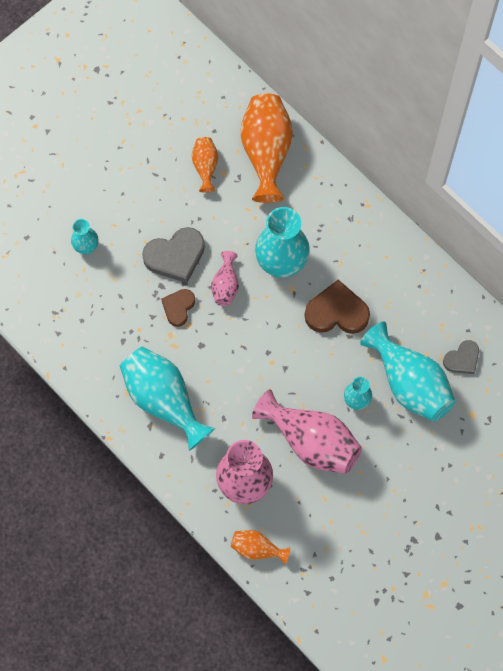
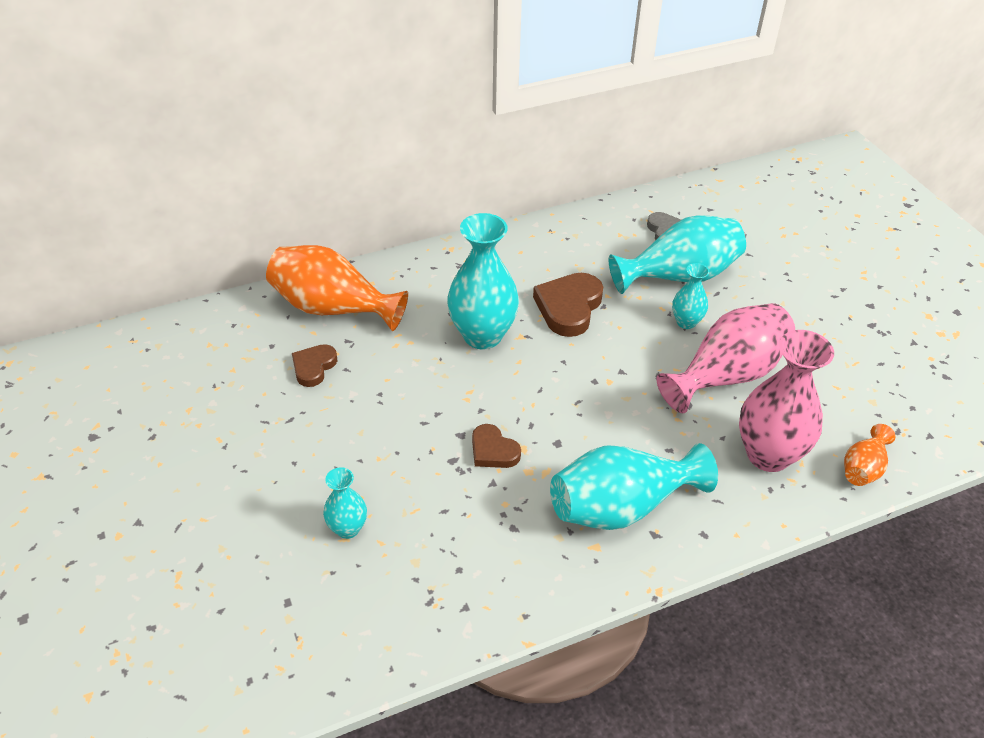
camera: 70 degrees left, 25 degrees down
(175, 256) = (419, 432): grey heart -> none
(205, 167) = (314, 367): orange vase -> brown heart
(225, 285) = (485, 394): pink vase -> none

